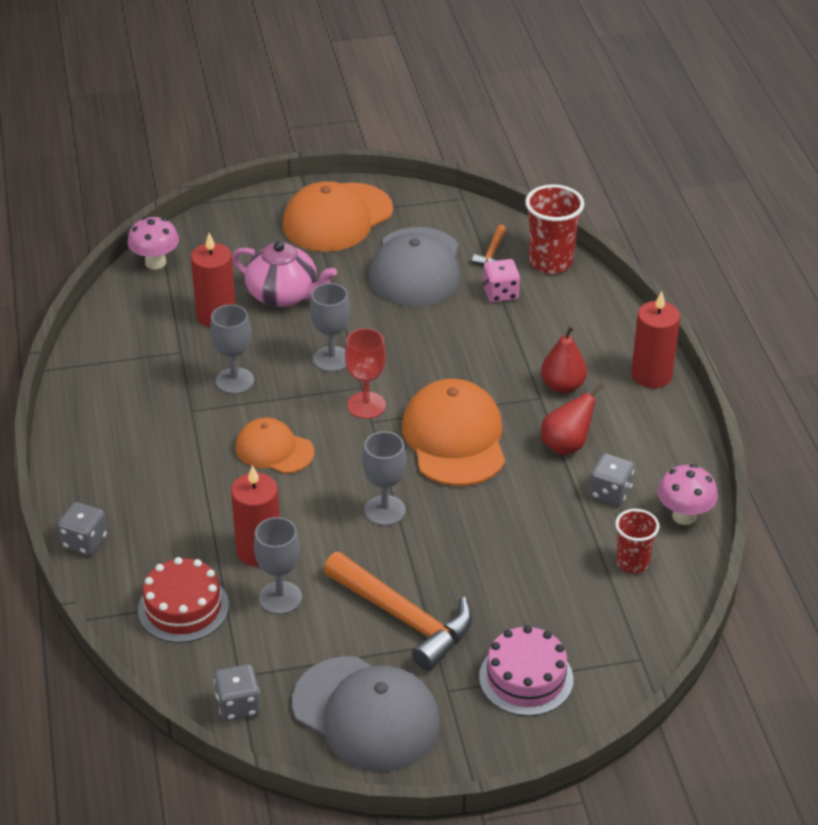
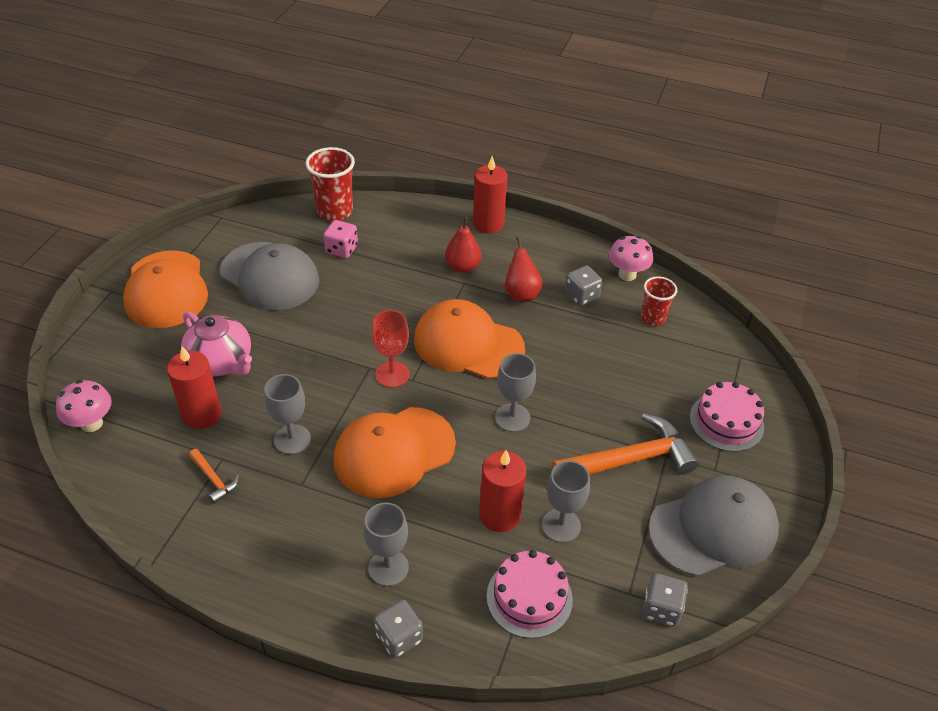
camera: 60 degrees left, 5 degrees up
(183, 607) = (529, 597): red cake -> pink cake
(274, 450) = (394, 452): orange cap -> orange cap, size x1.68
(283, 295) = (221, 362): pink teapot -> pink teapot turned 75 degrees clockwise
(331, 359) = (323, 369): grey goblet -> grey goblet (388, 568)
(492, 253) = (295, 232): orange hammer -> orange hammer (214, 479)

